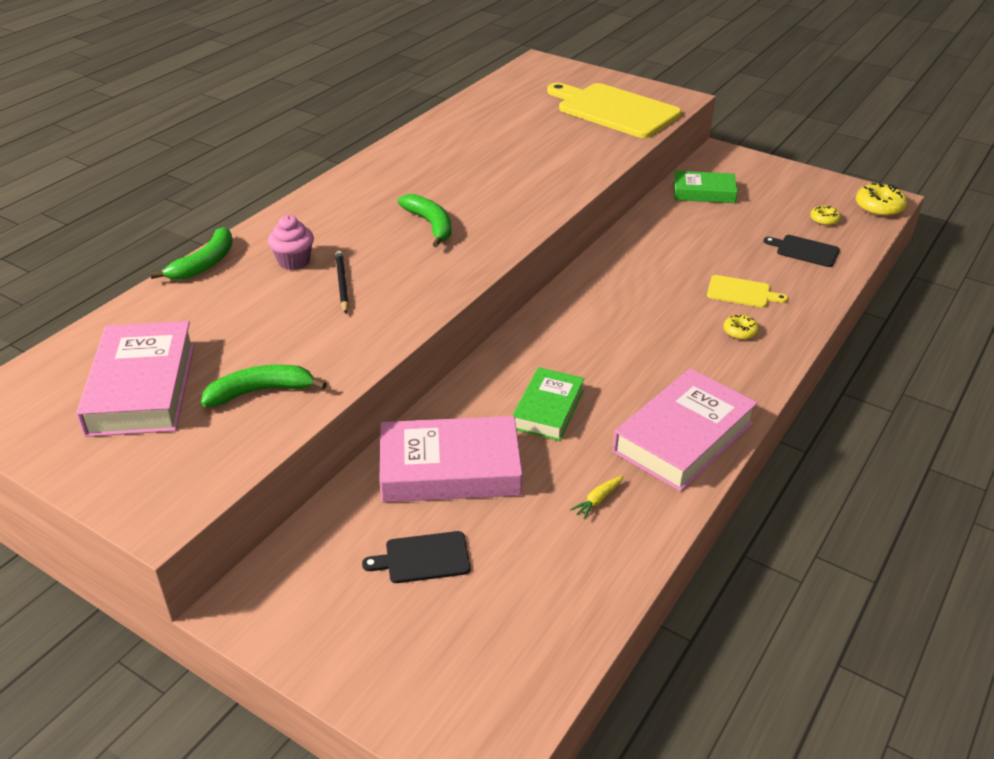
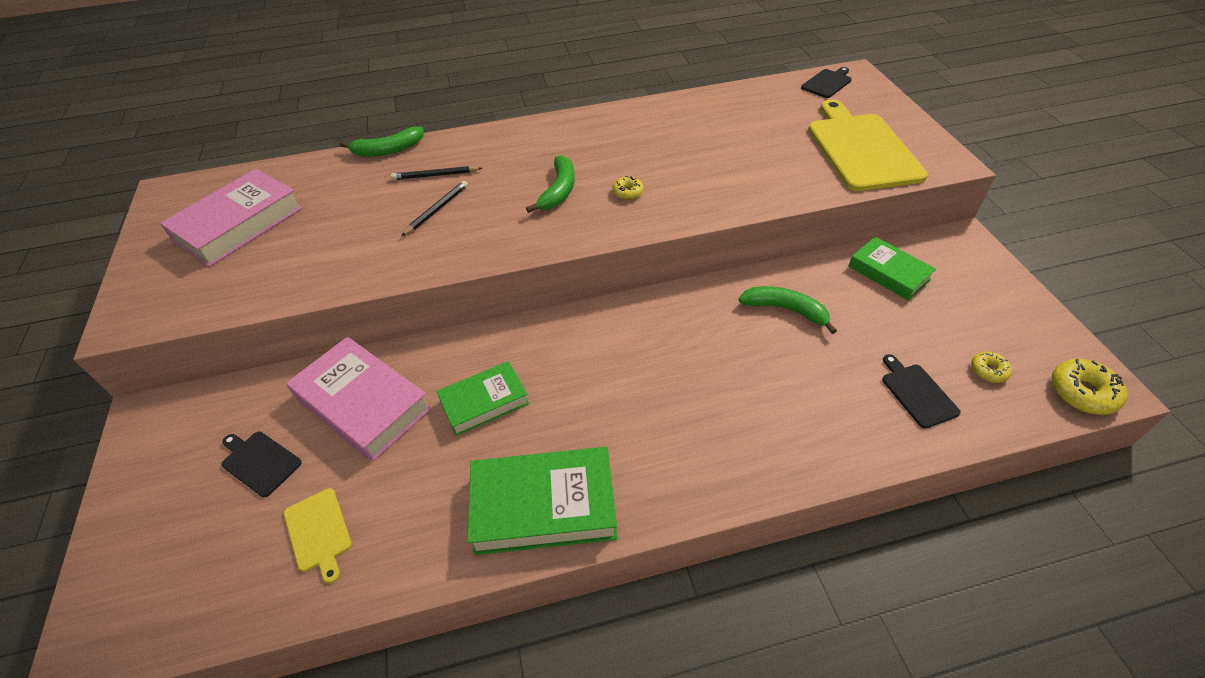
camera: 45 degrees right, 10 degrees up
(260, 391) = (282, 267): green banana -> green banana (785, 309)
(294, 261) = (435, 175): pink cupcake -> black pencil
(528, 74) = (827, 83): none -> black cutting board
(598, 500) = (411, 510): yellow carrot -> none
(683, 437) = (544, 505): pink book -> green book
(740, 331) = (731, 438): yellow donut -> yellow donut (628, 192)
(741, 292) = (787, 398): yellow cutting board -> yellow cutting board (318, 532)

